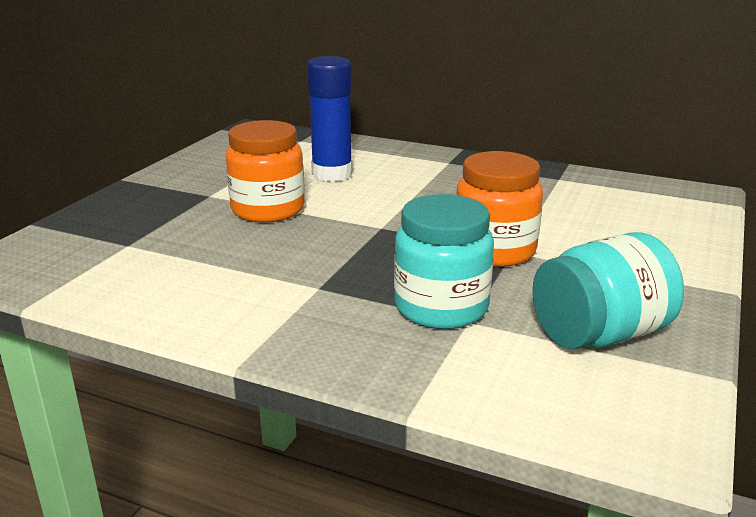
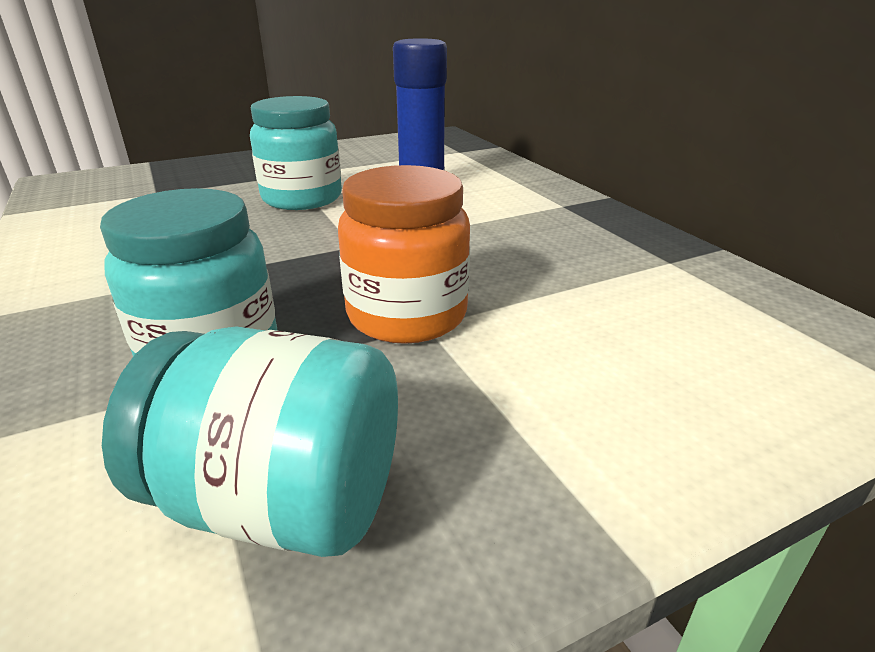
camera: 40 degrees right, 5 degrees up
(268, 210) = (302, 198): orange jar -> turquoise jar

